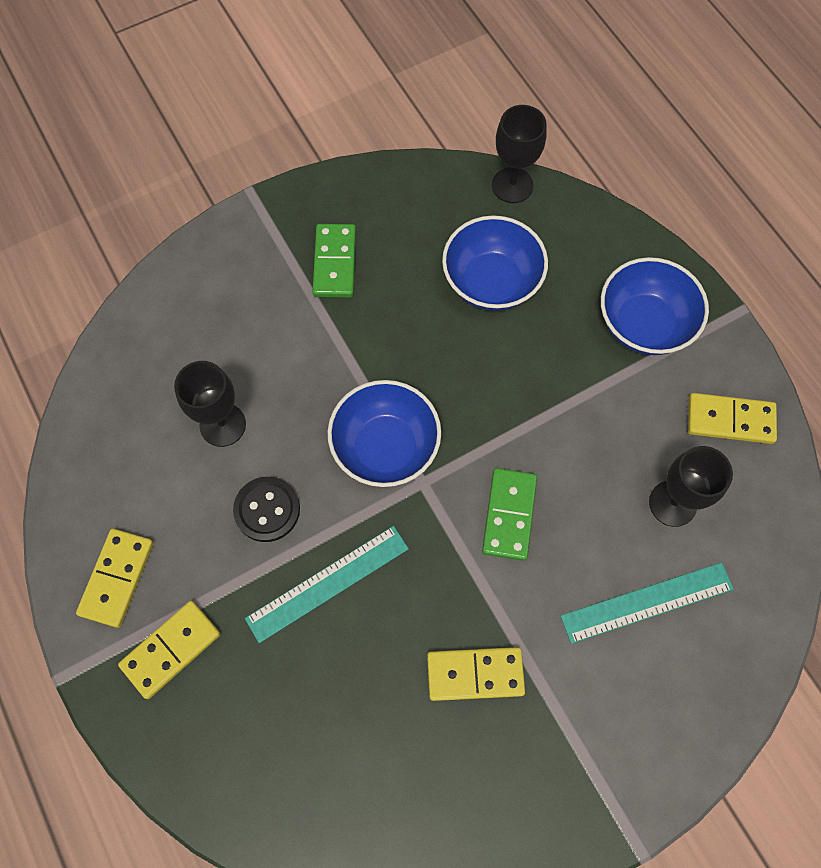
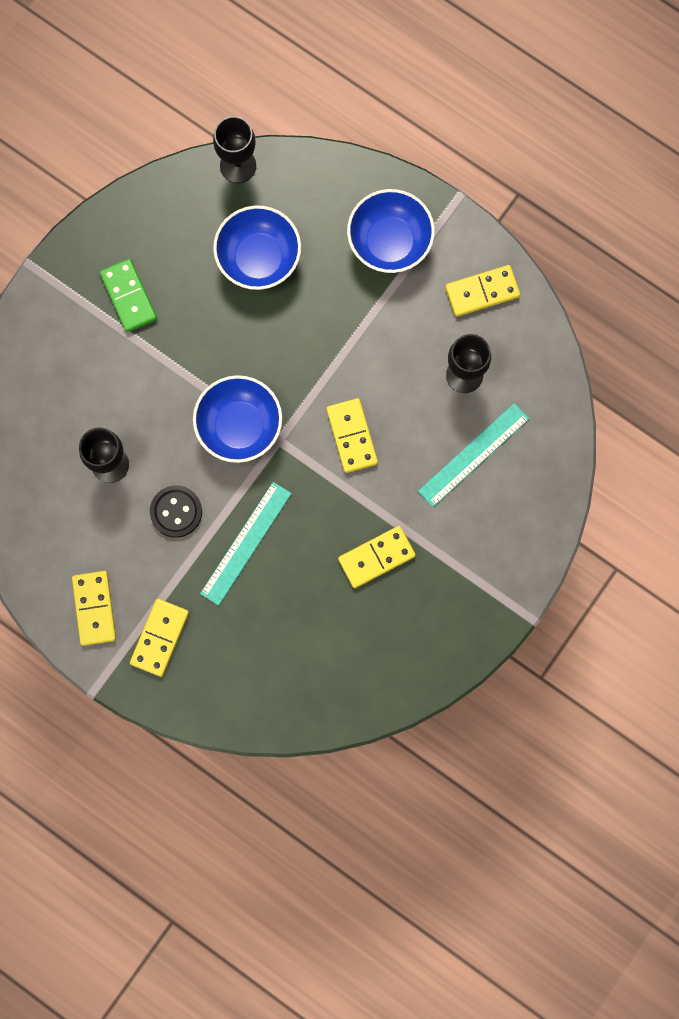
camera: 25 degrees left, 10 degrees up
(509, 515) = (351, 436): green domino -> yellow domino

